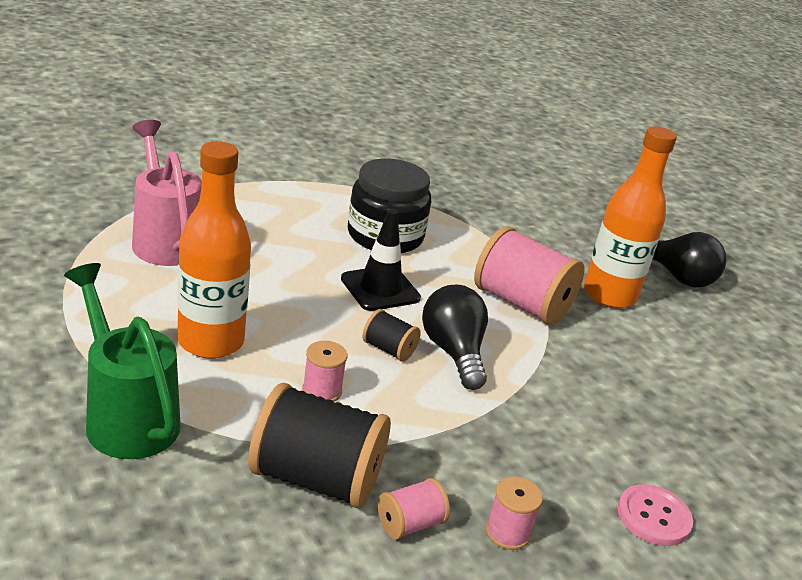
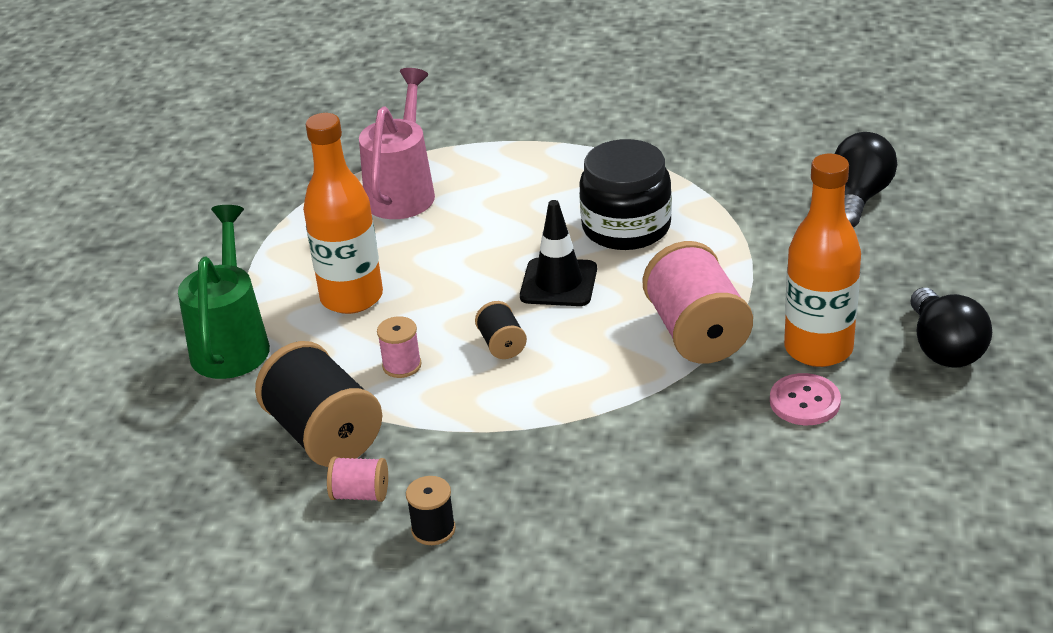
camera: 45 degrees right, 5 degrees up
(453, 352) = (563, 364): black light bulb -> black light bulb (859, 197)
(507, 532) = (433, 529): pink spool -> black spool
(653, 517) = (584, 567): pink button -> pink button (804, 402)

